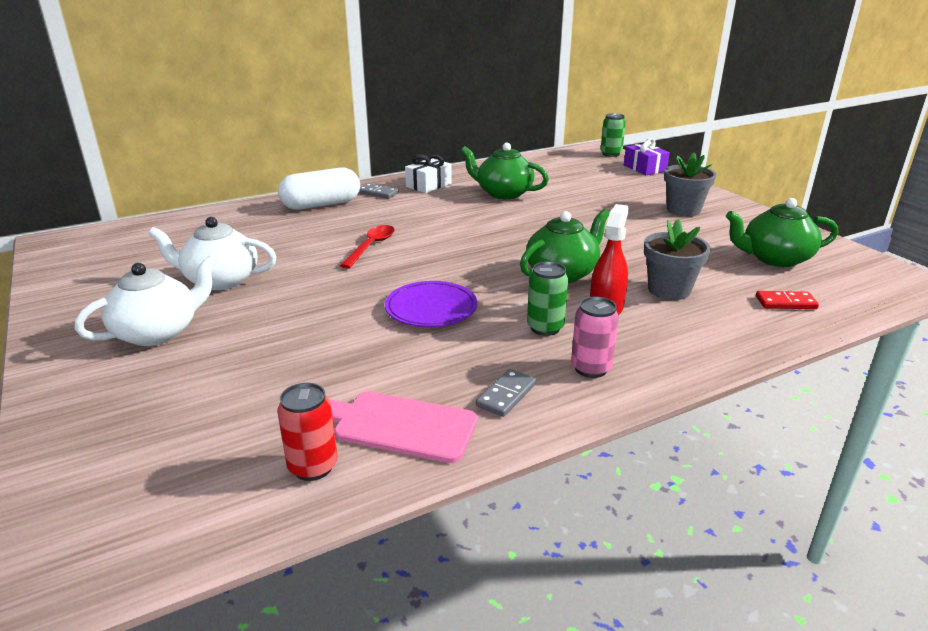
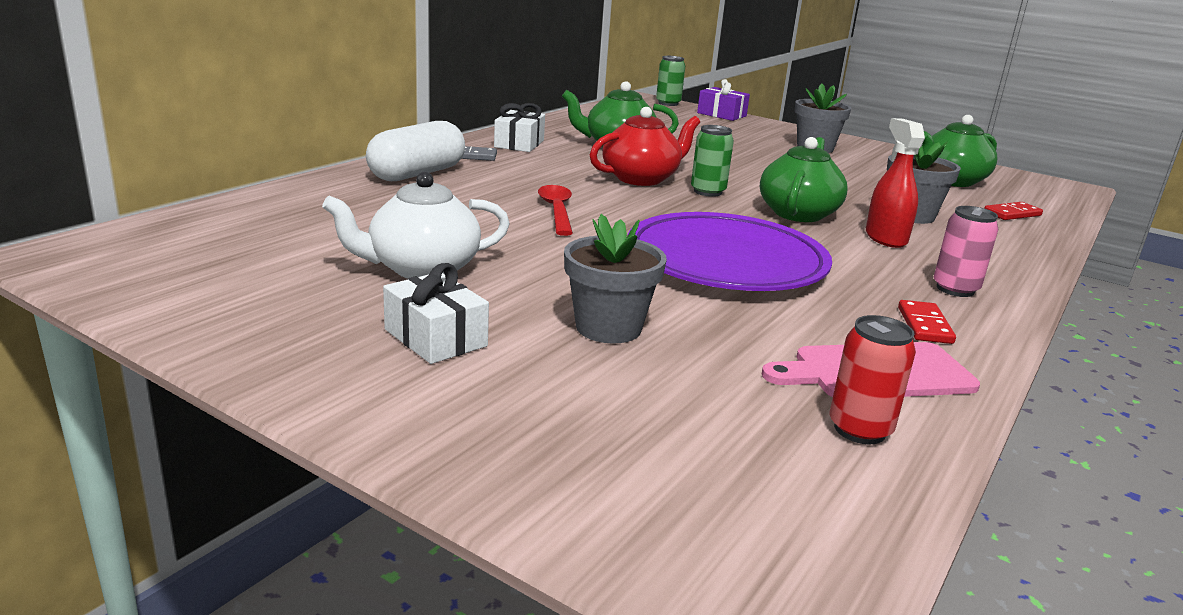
camera: 30 degrees left, 5 degrees down
(158, 332) = (435, 338): white teapot -> white gift
(267, 347) = (608, 328): none -> grey flower pot
(431, 308) = (726, 262): purple plate -> purple plate, size x1.74
(477, 225) = (641, 178): none -> red teapot
(506, 395) = (924, 325): grey domino -> red domino
(545, 328) = (861, 262): green can -> green can (707, 192)

